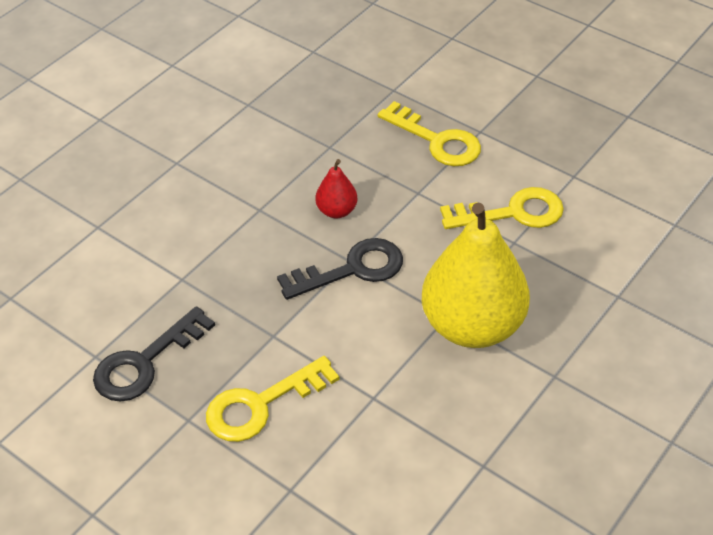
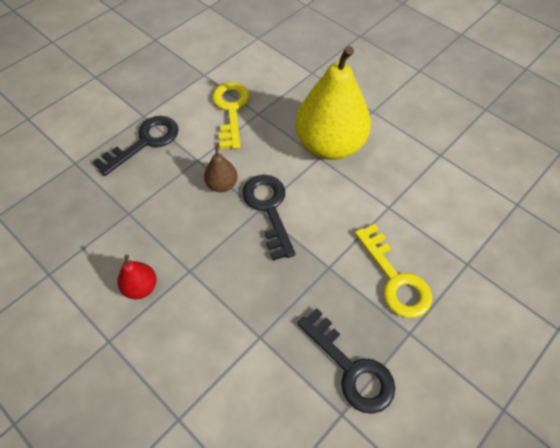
camera: 85 degrees left, 10 degrees up
(336, 211) = (204, 214): red pear -> red pear (141, 287)
(383, 220) = (222, 185): none -> brown pear
(437, 141) = (145, 142): yellow key -> black key

